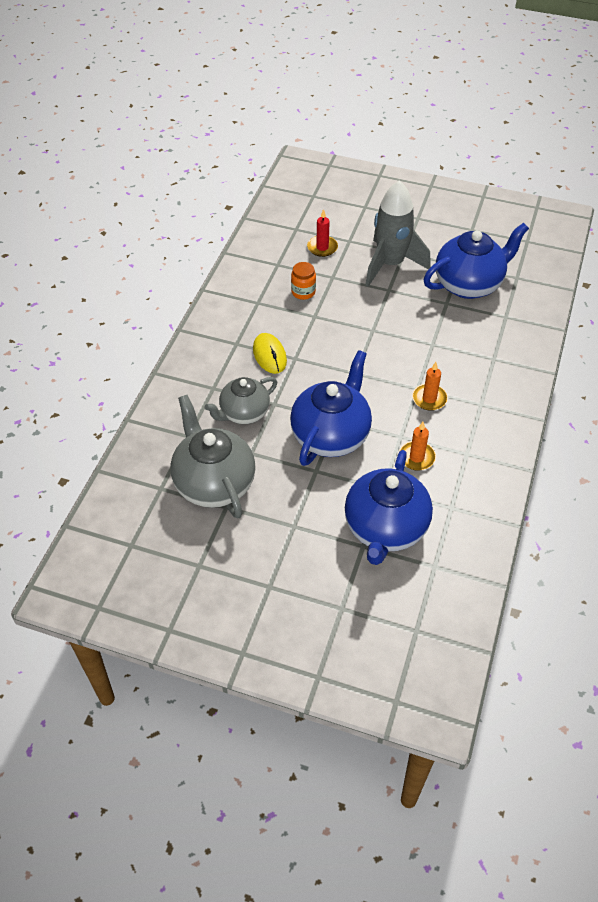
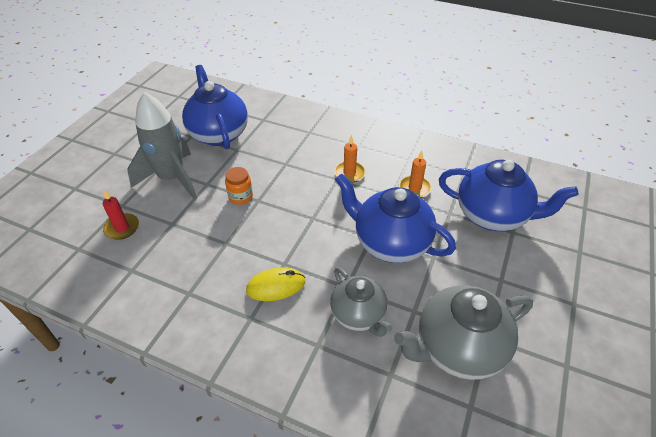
camera: 85 degrees left, 5 degrees down
(303, 292) = (186, 249): orange jar -> orange jar (240, 197)

